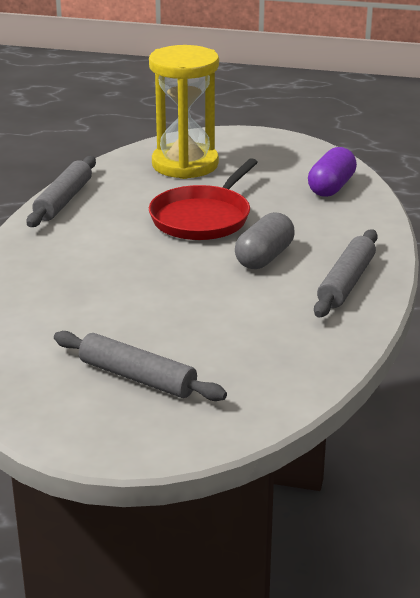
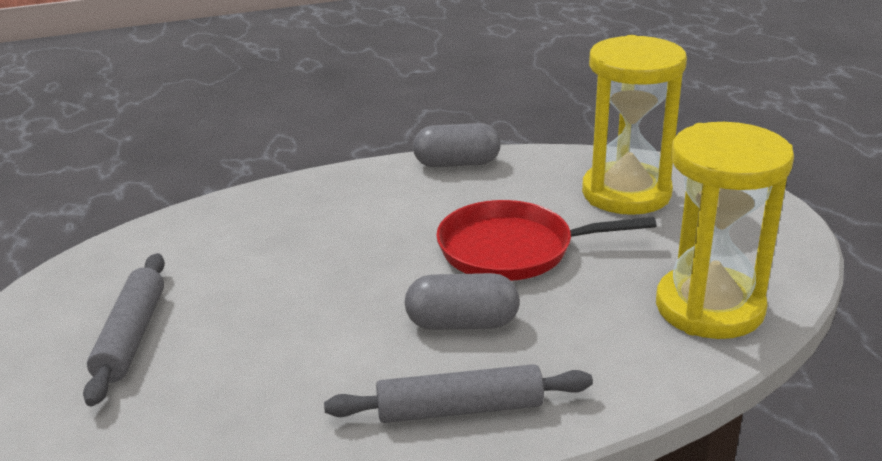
camera: 60 degrees right, 0 degrees up
(63, 200) = (457, 164): grey rolling pin -> grey capsule
(331, 187) = (709, 307): purple capsule -> yellow hourglass

